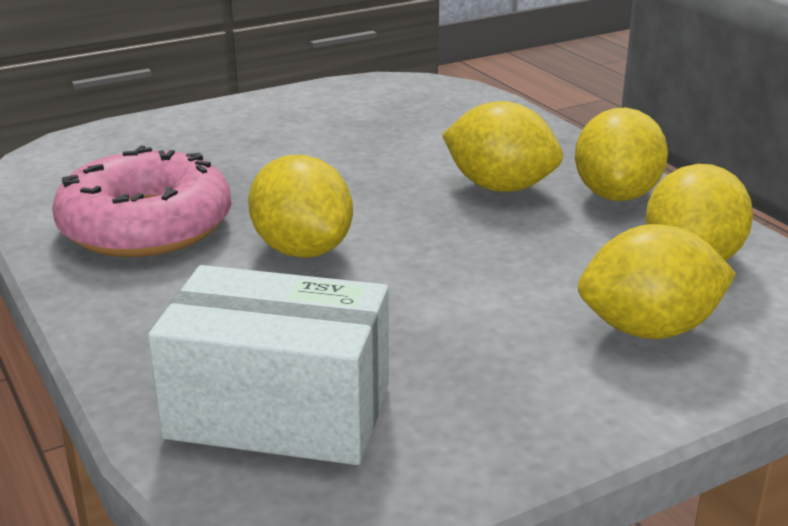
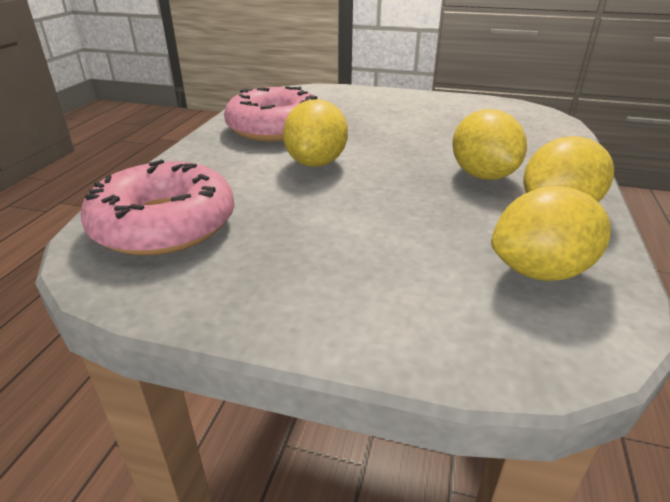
camera: 45 degrees right, 5 degrees up
(279, 411) = (164, 224): white box -> pink donut
(649, 329) = (422, 294): yellow lemon -> none

